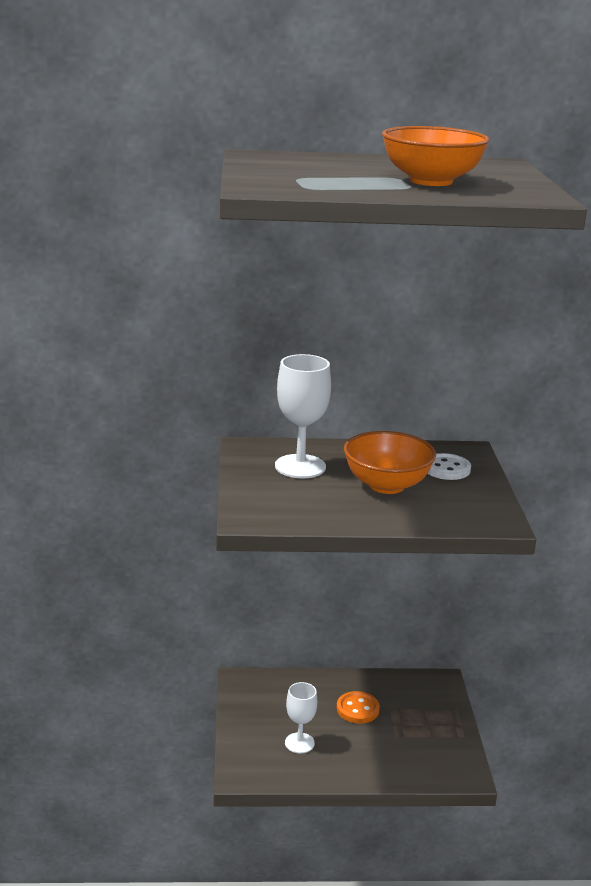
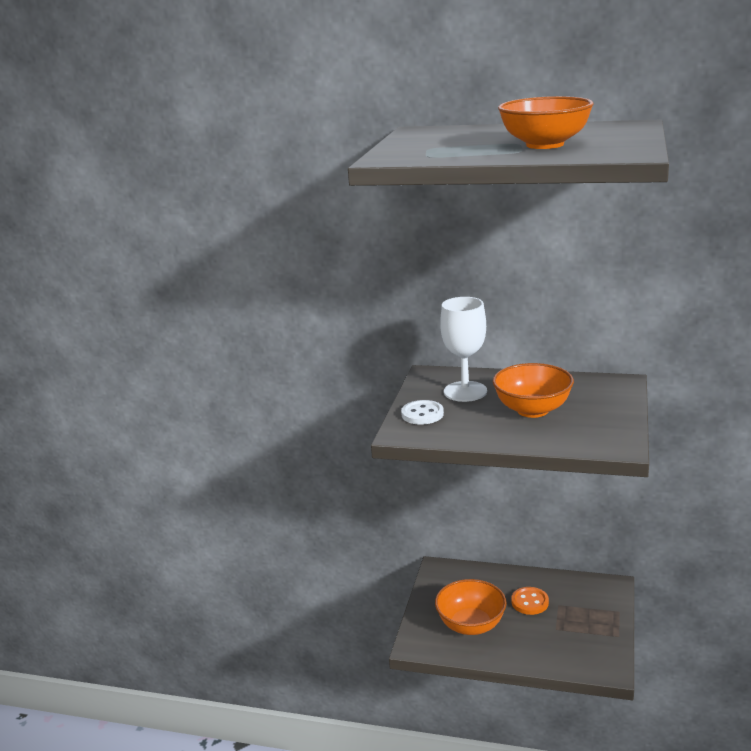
camera: 20 degrees right, 0 degrees up
(299, 743) = (471, 625): white goblet -> orange bowl
(446, 469) = (593, 398): white button -> white button (422, 414)

